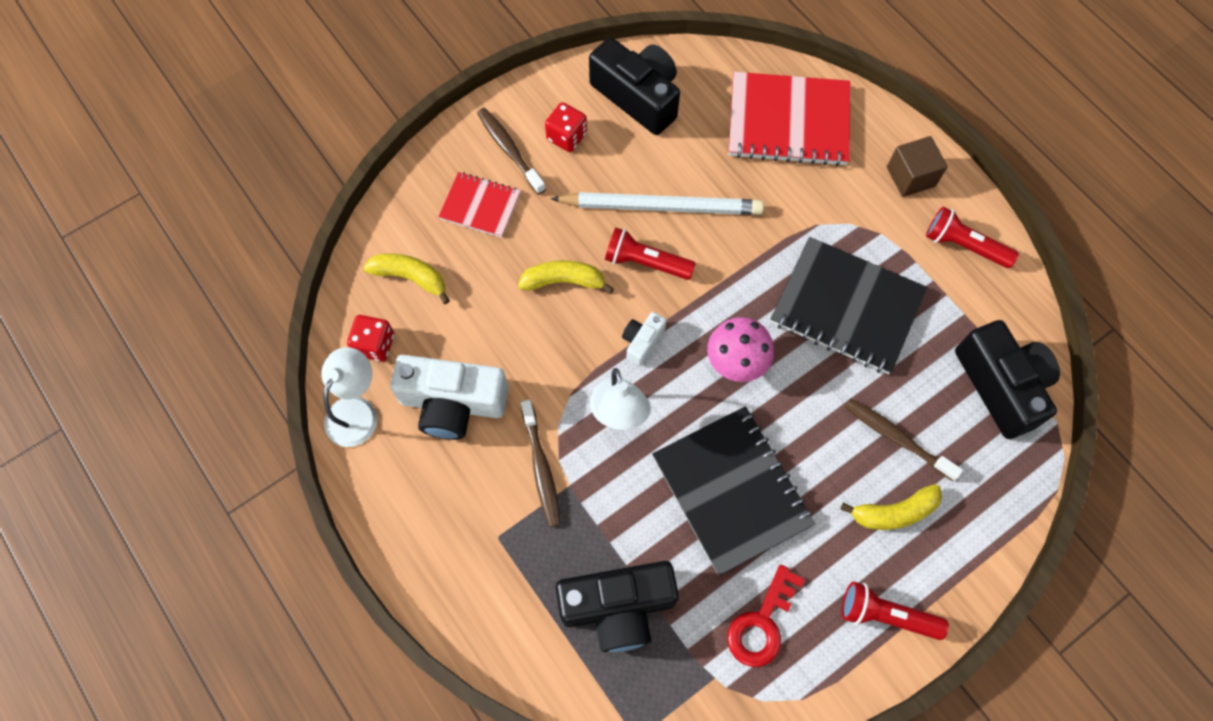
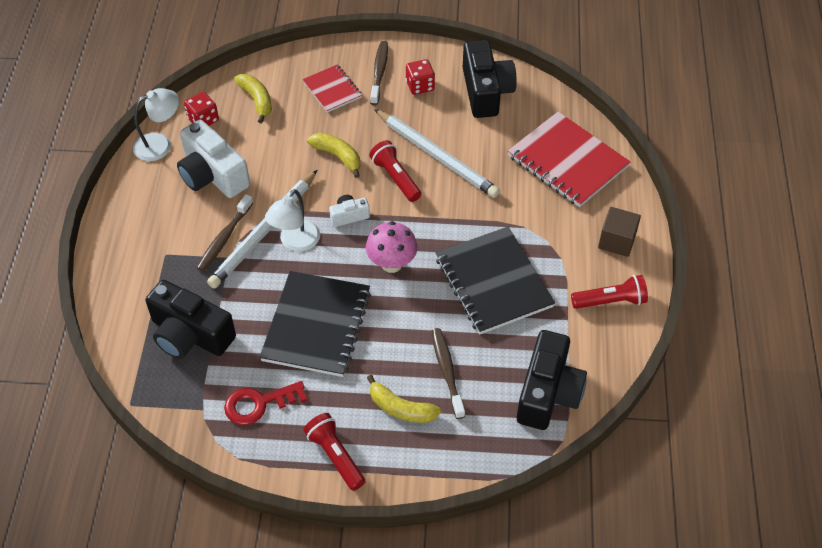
camera: 40 degrees right, 15 degrees down
(575, 428) = (264, 232): none -> white pencil
(964, 245) = (610, 301): red flashlight -> red flashlight turned 105 degrees clockwise

